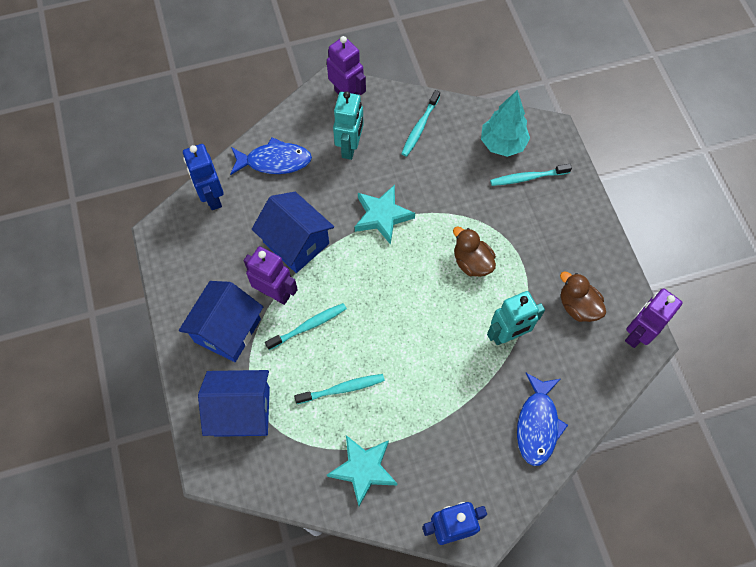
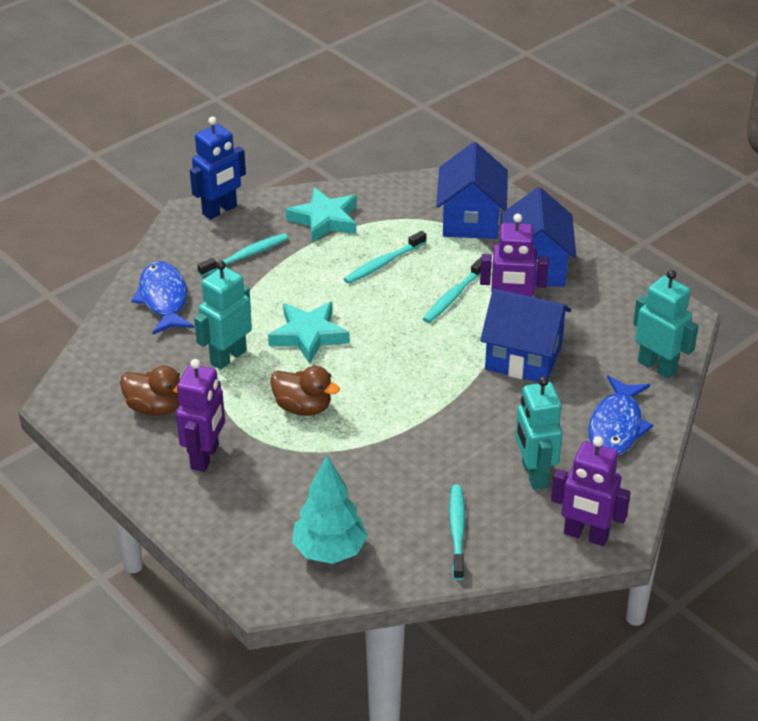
camera: 155 degrees right, 25 degrees down
(212, 197) = (657, 366): blue robot -> turquoise robot
(242, 411) = (470, 220): blue house -> blue house turned 60 degrees counterclockwise
(274, 161) = (616, 426): blue fish -> blue fish turned 45 degrees counterclockwise
(382, 216) = (440, 416): turquoise star -> turquoise star (308, 335)
(527, 178) = (275, 521): turquoise toothbrush -> turquoise toothbrush (246, 256)
(637, 333) = (74, 405): purple robot -> purple robot (205, 457)

